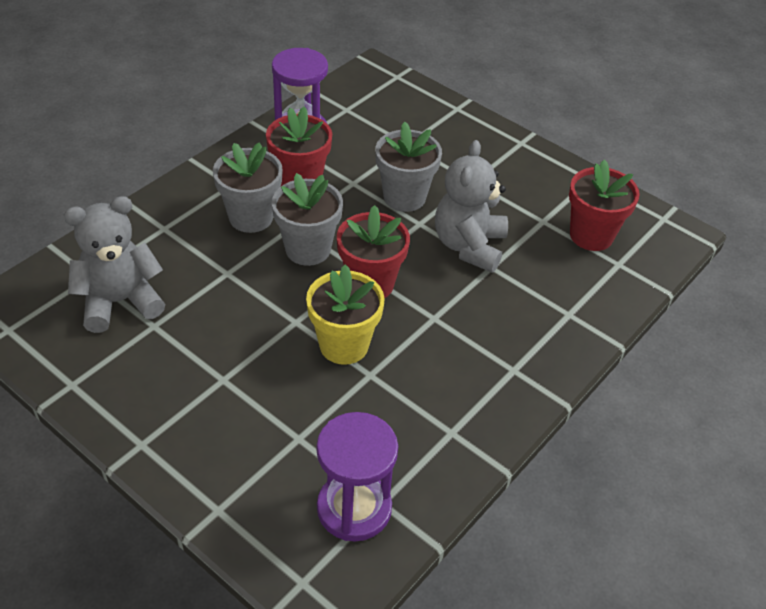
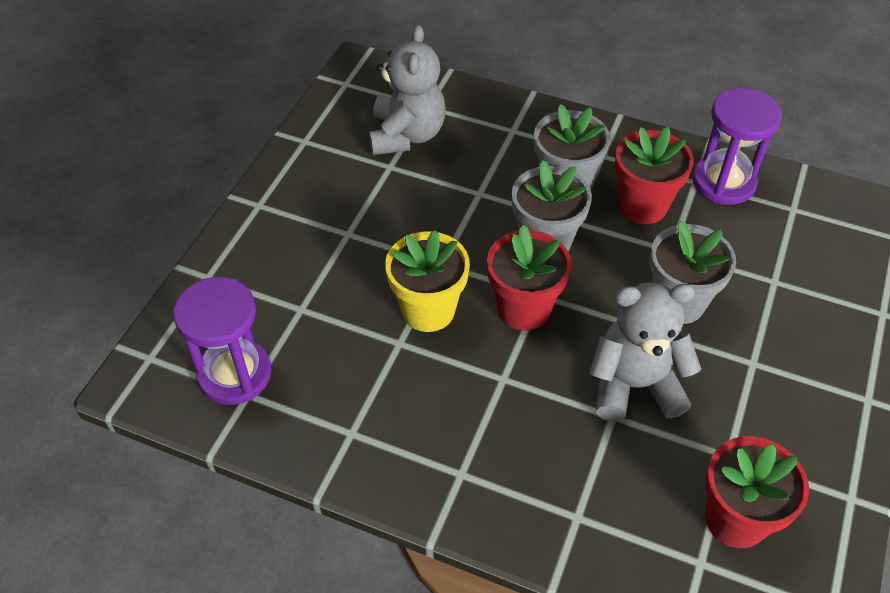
camera: 75 degrees right, 5 degrees up
(120, 302) = (407, 135): grey teddy bear -> grey teddy bear turned 45 degrees clockwise

